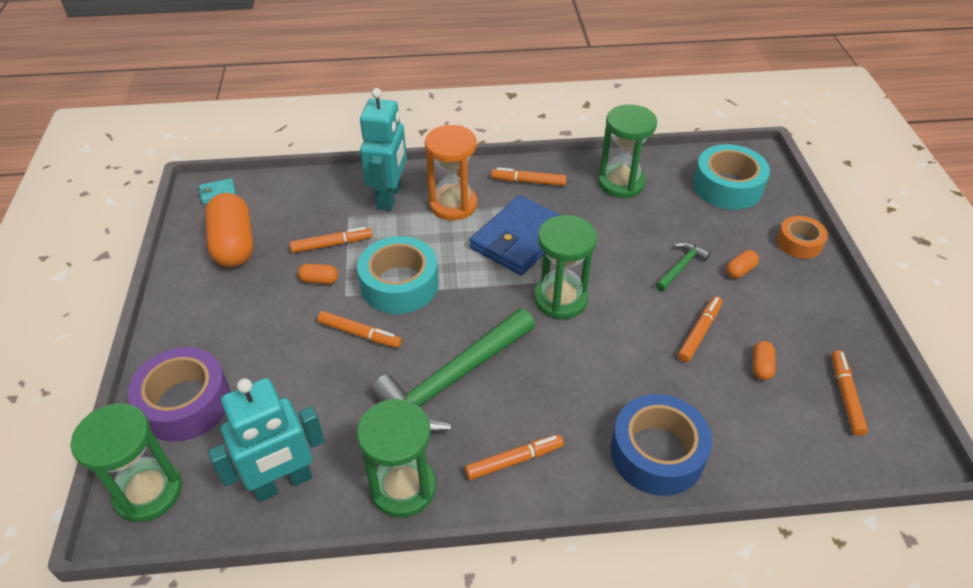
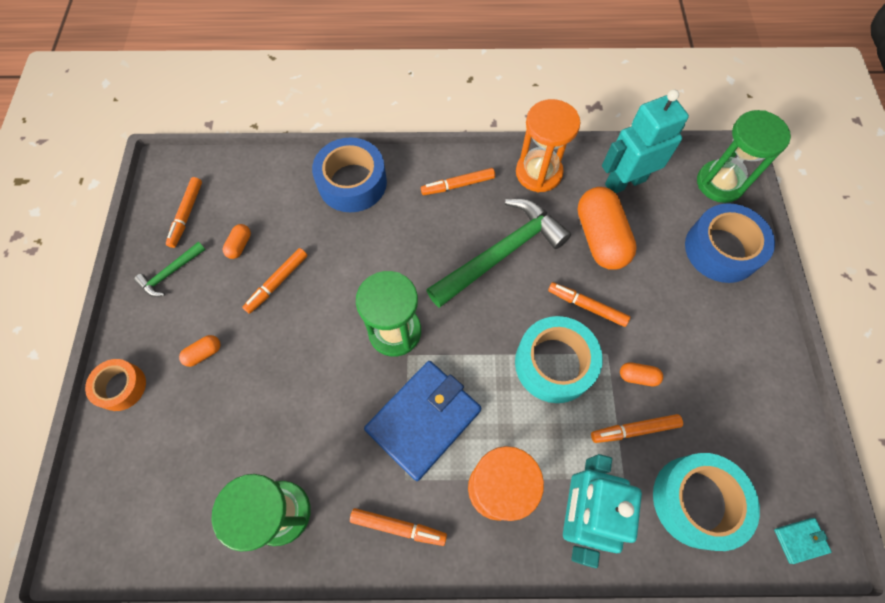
camera: 175 degrees left, 20 degrees up
(185, 403) = (721, 249): purple tape -> blue tape
(234, 245) = (746, 439): orange capsule -> orange capsule (600, 238)
(403, 487) = (538, 173): green hourglass -> orange hourglass
(680, 267) = (262, 363): green hammer -> green hammer (171, 273)
(727, 186) = (150, 492): turquoise tape -> turquoise tape (696, 501)

